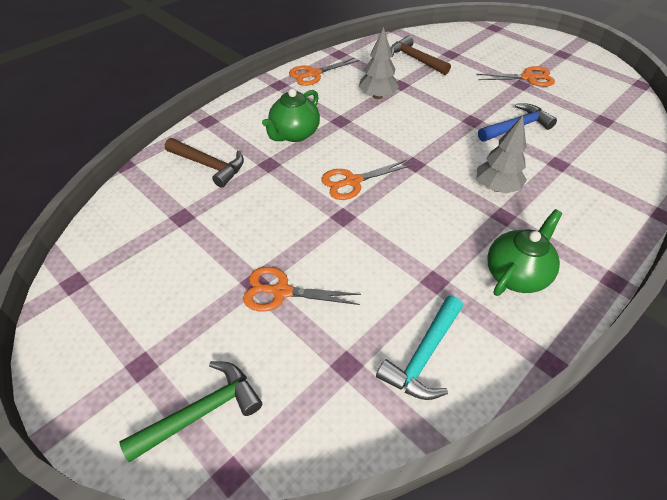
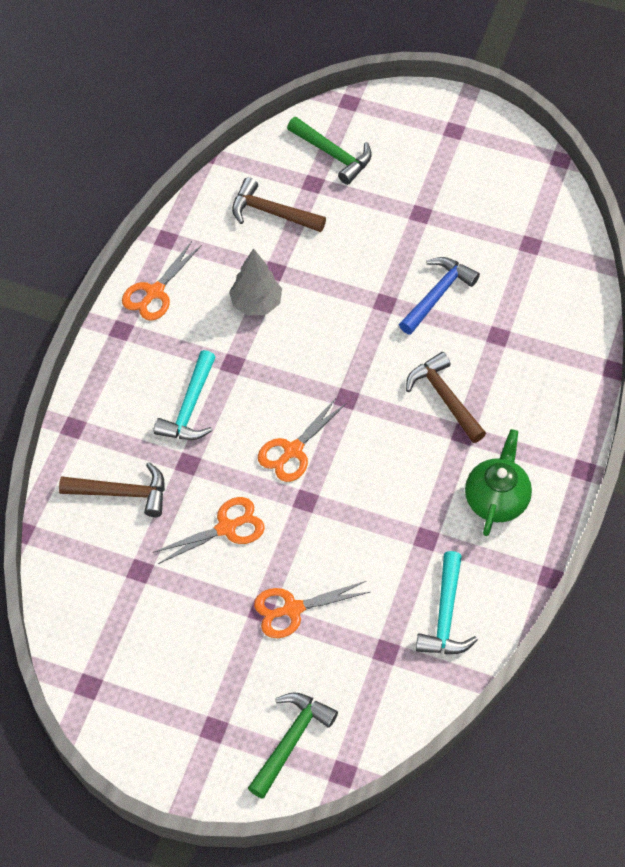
camera: 25 degrees left, 10 degrees up
(294, 134) = (190, 407): green teapot -> turquoise hammer
(471, 45) = (333, 154): none -> green hammer
(496, 188) = (444, 398): grey tree -> brown hammer
(528, 78) = (425, 197): orange scissors -> orange scissors (226, 528)

